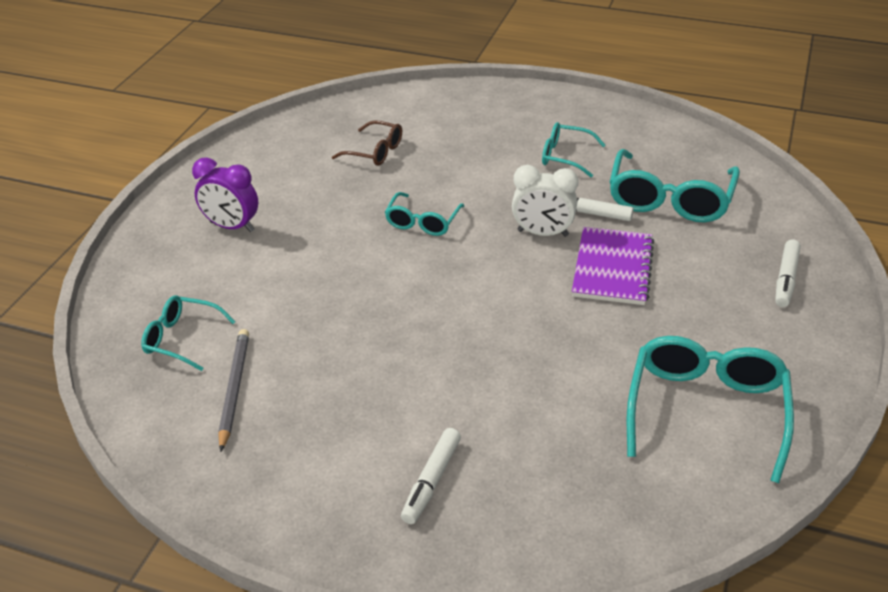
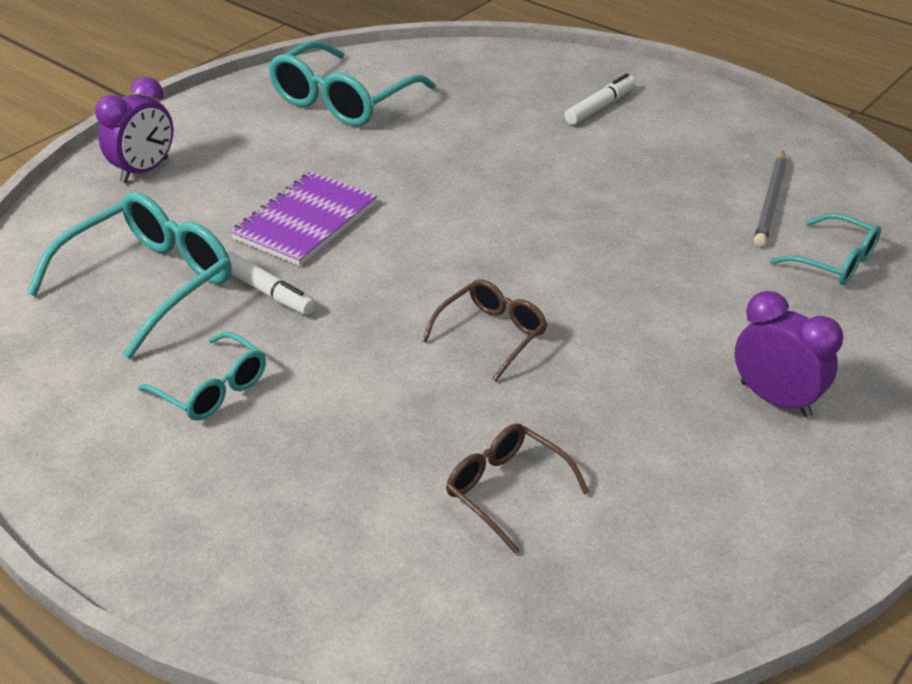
camera: 160 degrees left, 0 degrees up
(422, 222) = (492, 334): turquoise glasses -> brown glasses
(542, 233) = (348, 279): white clock -> none
(786, 279) = (145, 171): white marker -> purple clock

